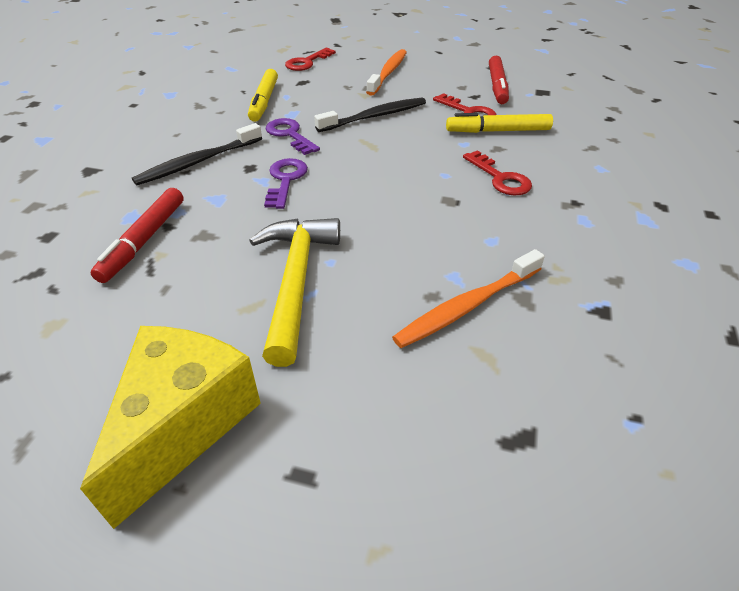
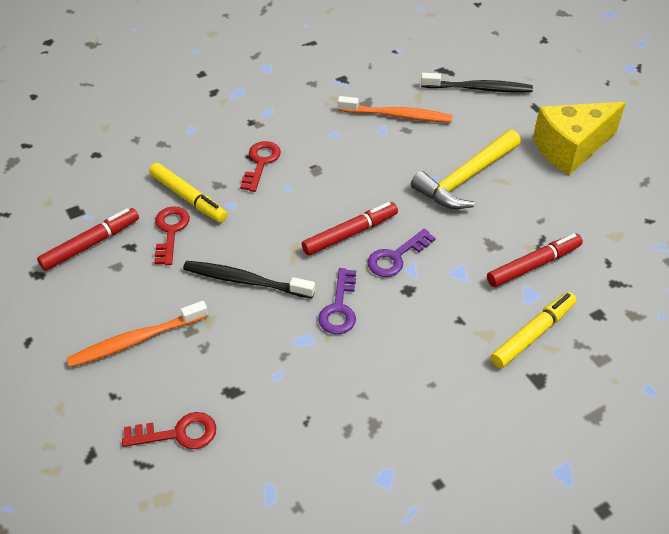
camera: 135 degrees left, 5 degrees up
(198, 162) = (442, 325): black toothbrush -> black toothbrush (478, 88)
(264, 101) = (307, 381): yellow marker -> yellow marker (533, 334)
(345, 174) = (350, 233): none -> red marker

